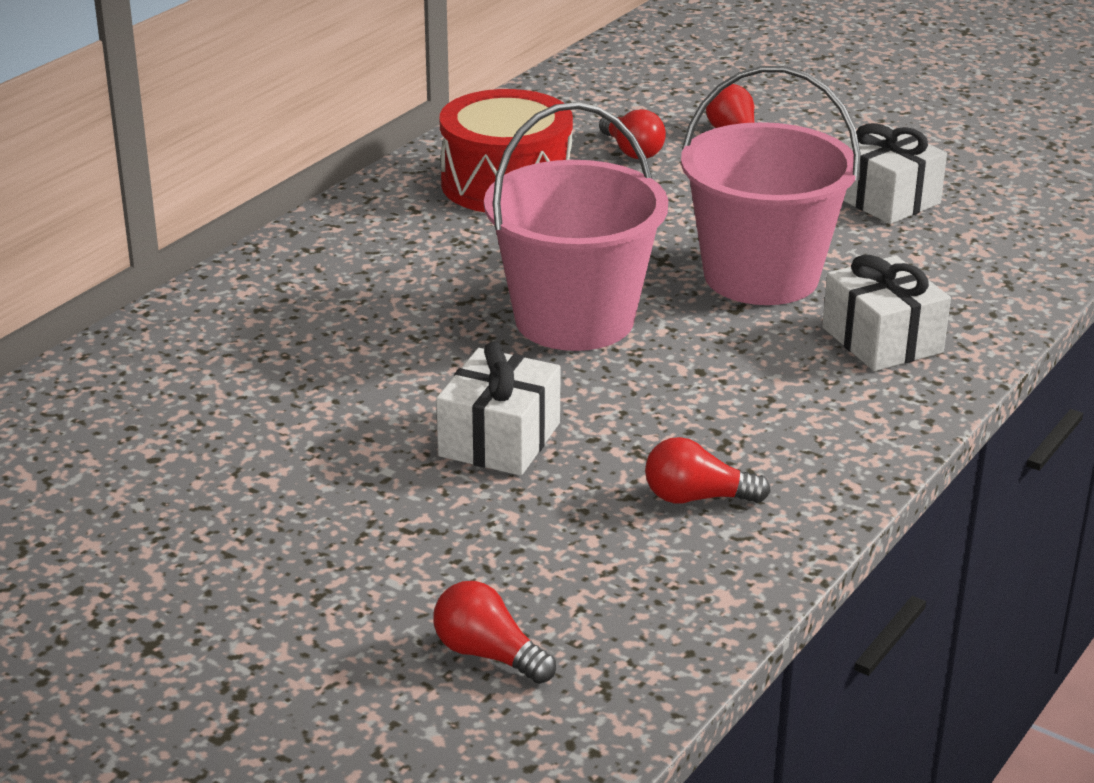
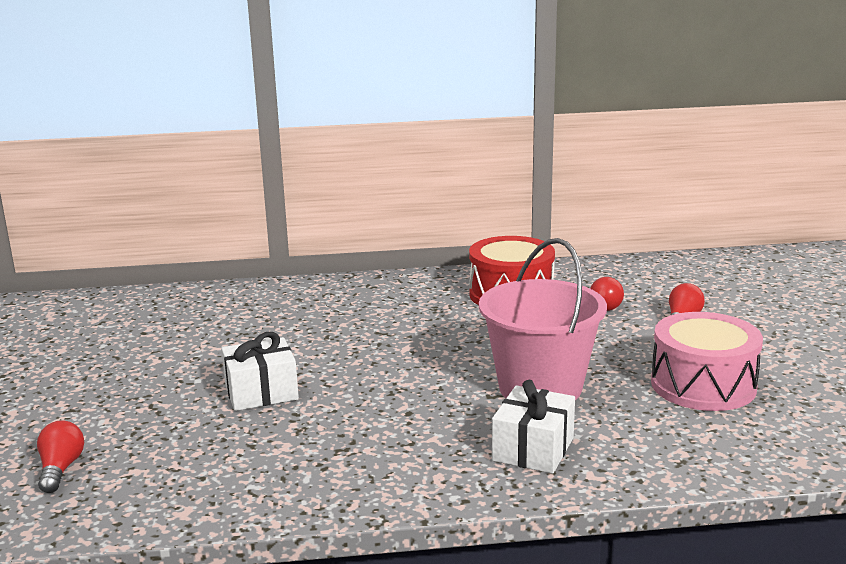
camera: 50 degrees right, 10 degrees down
(574, 319) = (406, 362): pink bucket -> none
(697, 498) = (275, 464): red light bulb -> none
(885, 199) = (703, 385): white gift -> pink drum

